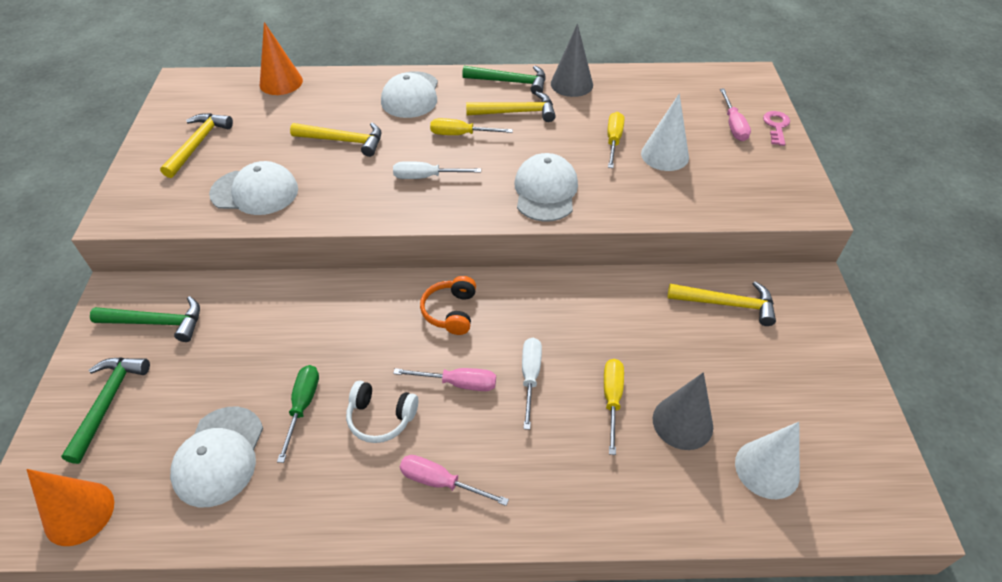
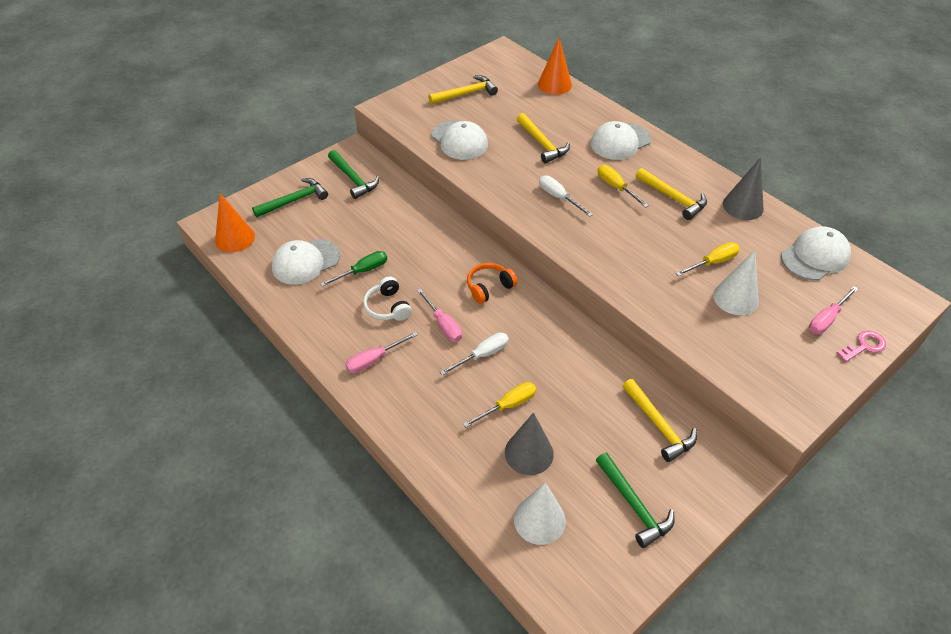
camera: 50 degrees right, 0 degrees up
(441, 482) = (374, 360): pink screwdriver -> pink screwdriver turned 105 degrees counterclockwise
(510, 82) = (699, 176): green hammer -> green hammer (634, 505)
(545, 191) = (617, 258): white cap -> white cap (815, 256)

